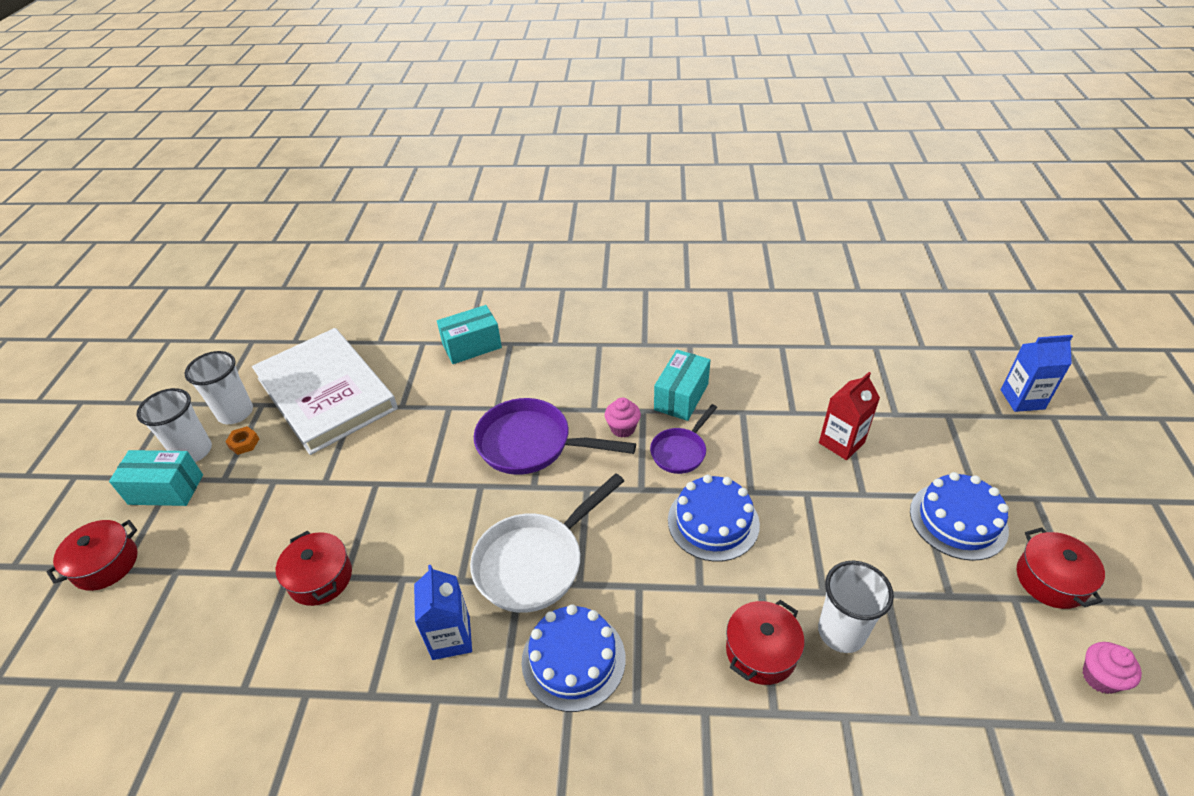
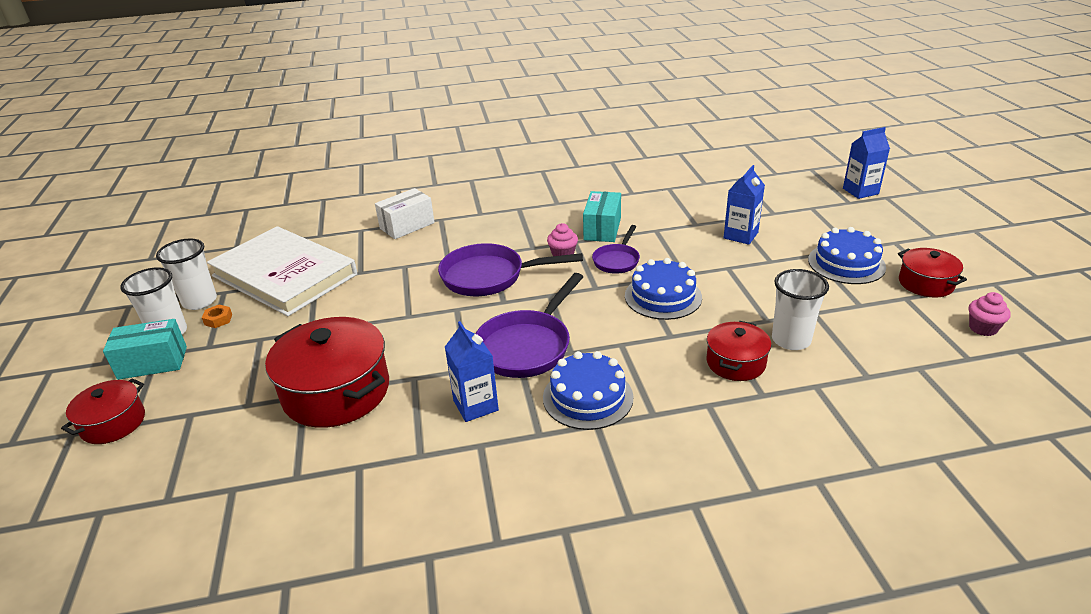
camera: 15 degrees left, 10 degrees down
(320, 578) = (336, 392): red pot -> red pot, size x1.80
(472, 346) = (407, 226): turquoise box -> white box
(535, 562) = (527, 346): white pan -> purple pan
(841, 443) = (740, 235): red carton -> blue carton

